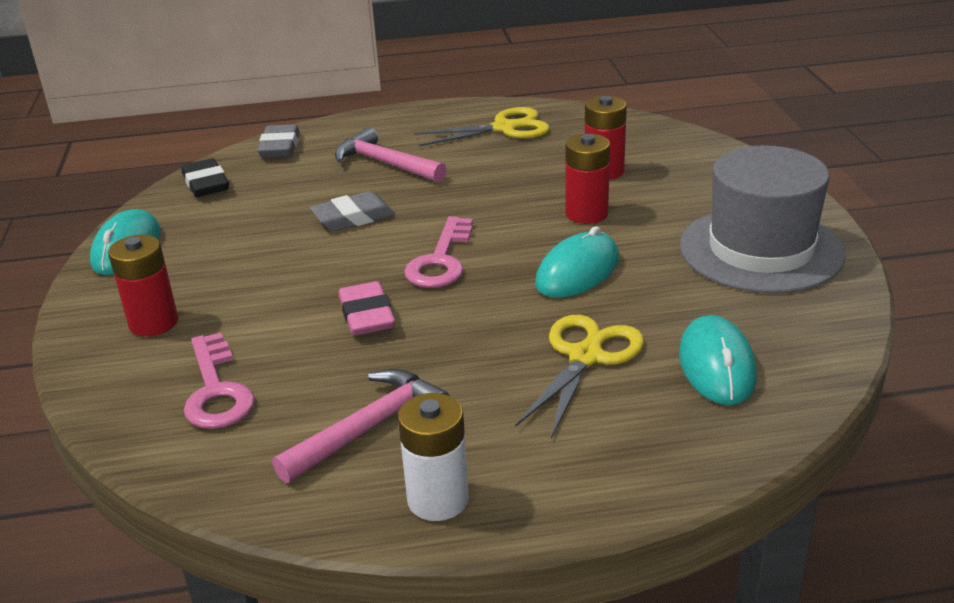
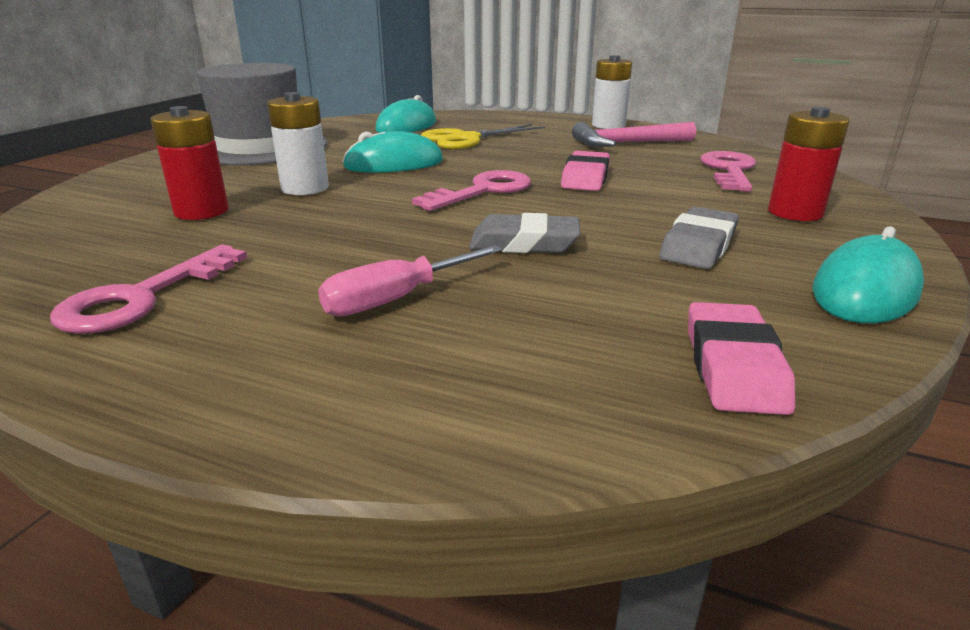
camera: 150 degrees left, 5 degrees down
(206, 184) = (734, 366): black eraser -> pink eraser
(280, 147) = (537, 412): grey eraser -> grey eraser (698, 246)
(385, 163) = (395, 299): pink hammer -> pink screwdriver
(504, 128) = (142, 297): yellow scissors -> pink key
(586, 213) = (305, 188): red battery -> white battery

